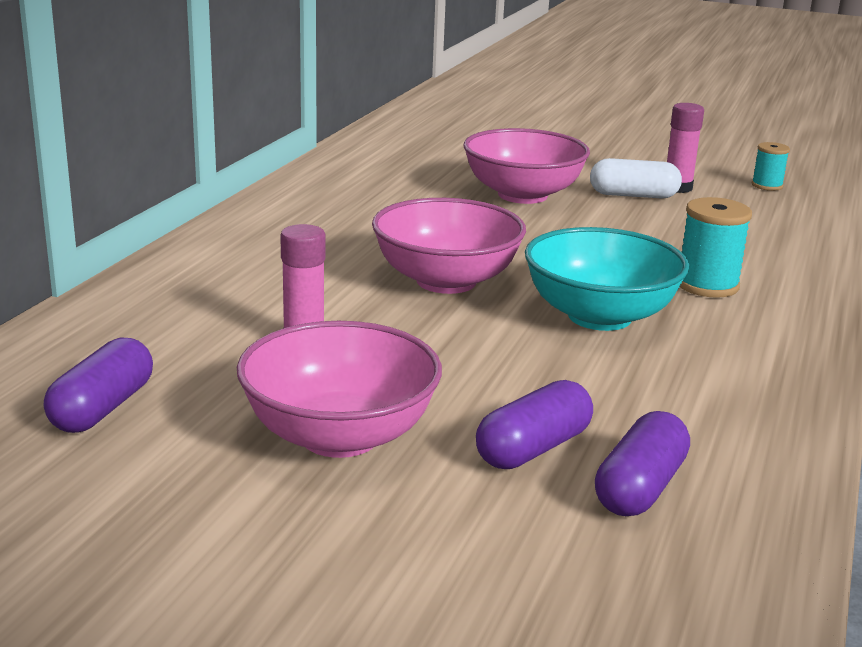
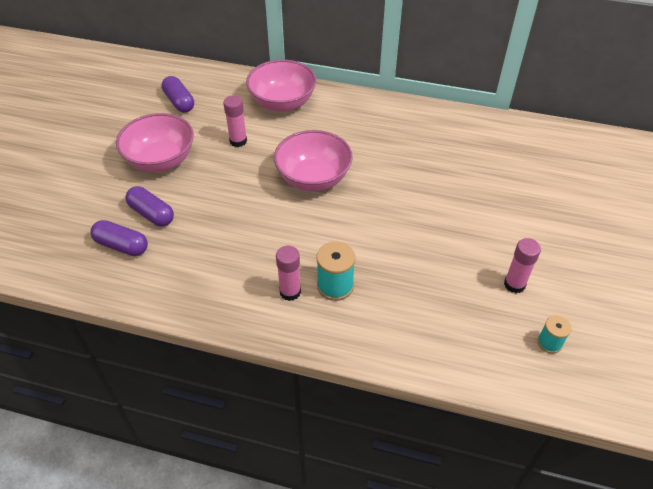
camera: 85 degrees right, 25 degrees up
(102, 408) = (179, 102): purple capsule -> purple capsule turned 45 degrees clockwise
(522, 195) = (459, 203): pink bowl -> pink bowl (282, 103)
(599, 316) = (282, 237): turquoise bowl -> none
(633, 195) = (485, 258): white capsule -> none
(729, 318) = (290, 292): none -> pink glue stick

